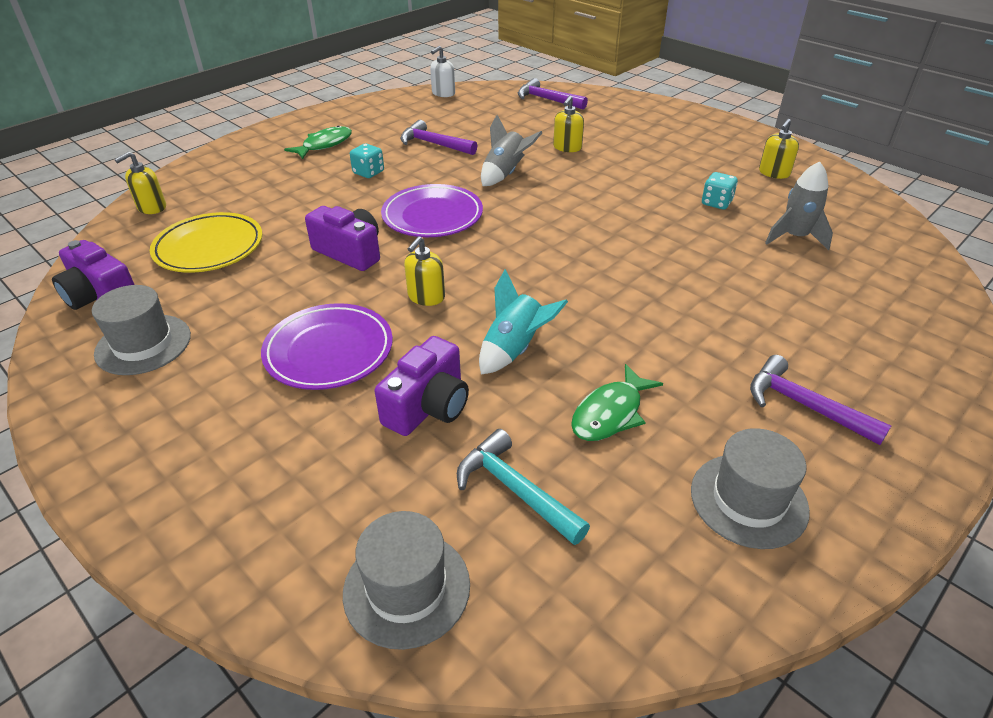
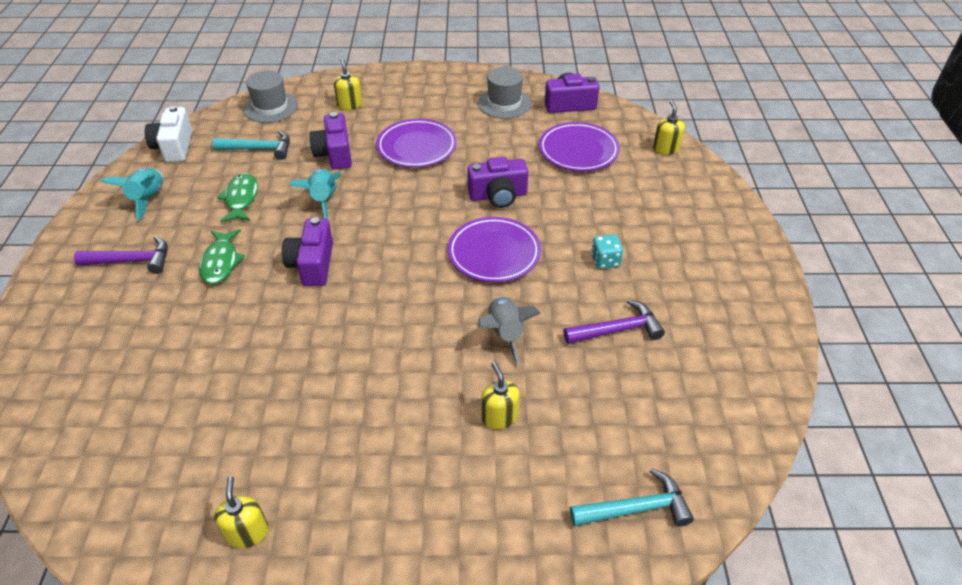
camera: 135 degrees right, 5 degrees up
(209, 247) = (578, 150): yellow plate -> purple plate
(324, 145) = (692, 265): green fish -> green fish (221, 262)
(426, 297) = (410, 198): yellow soap dispenser -> yellow soap dispenser (349, 104)
(443, 93) = (751, 425): white soap dispenser -> none
(547, 100) = (636, 508): purple hammer -> turquoise hammer
(596, 289) = (312, 264): none -> purple camera
(650, 604) = (174, 147): none -> white camera
(716, 203) = (283, 425): turquoise dice -> none
(748, 500) = (147, 199): grey hat -> turquoise rocket
(795, 237) = (184, 421): grey rocket -> none

